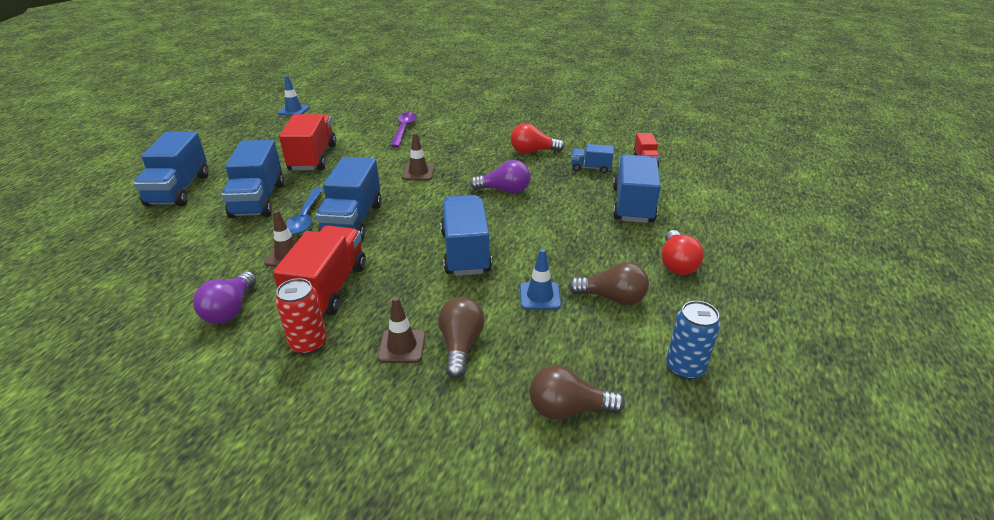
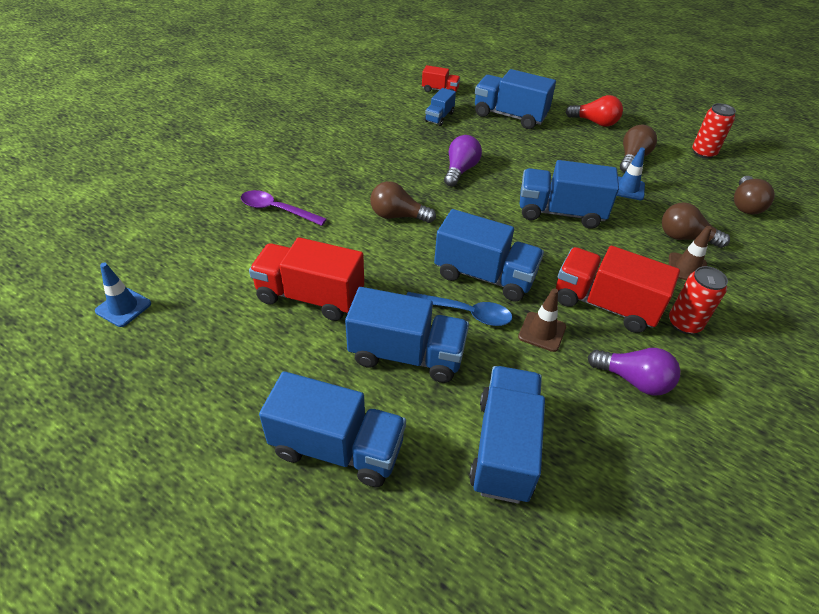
camera: 75 degrees left, 10 degrees up
(168, 249) = (504, 447): none -> blue truck
(418, 173) = (398, 216): brown traffic cone -> brown light bulb
(533, 151) = (389, 138): red light bulb -> none
(685, 367) = (703, 153): blue can -> red can

